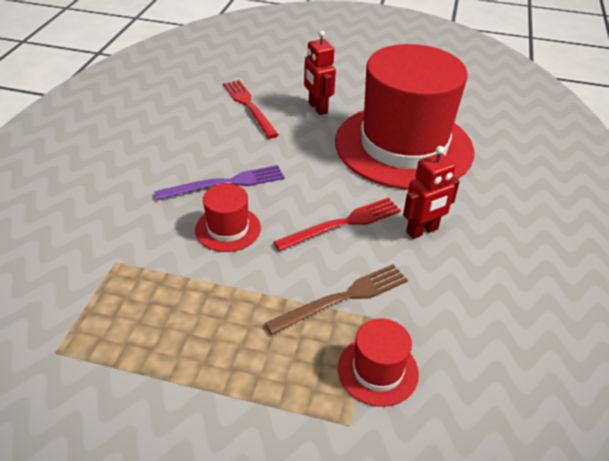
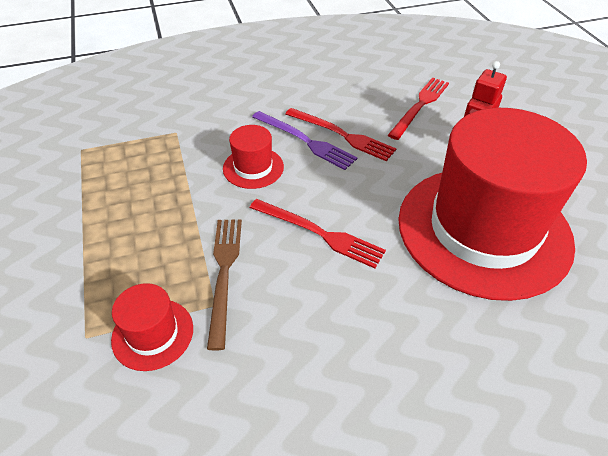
camera: 60 degrees right, 5 degrees up
(240, 160) = (342, 135): none -> red fork
(343, 298) = (224, 273): brown fork -> brown fork turned 120 degrees counterclockwise
(422, 231) = (361, 297): red robot -> none

